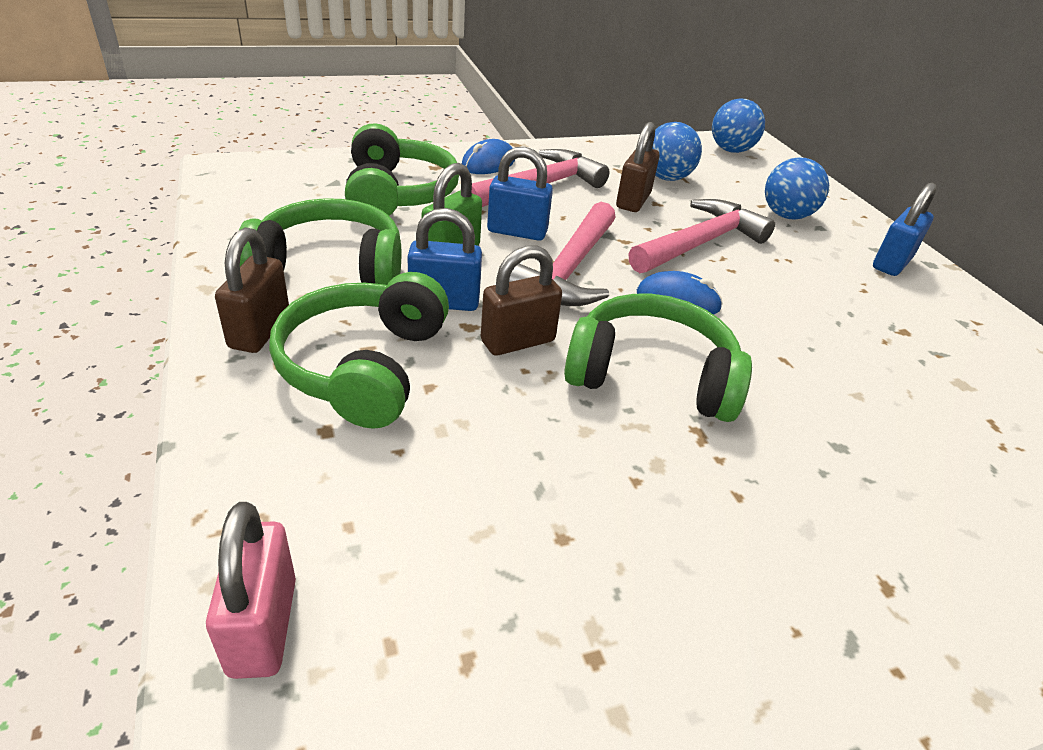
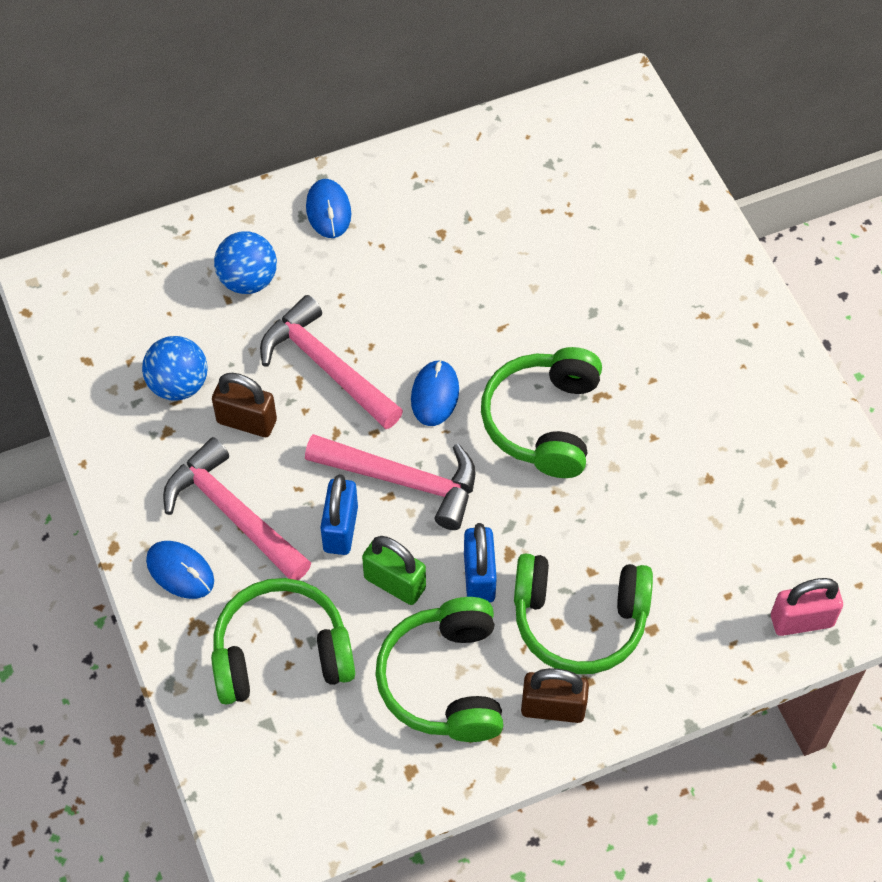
camera: 90 degrees left, 20 degrees up
(518, 341) = (522, 516): brown padlock -> none
(731, 150) = (81, 308): blue ball -> none
(891, 263) = (328, 211): blue padlock -> blue mouse

